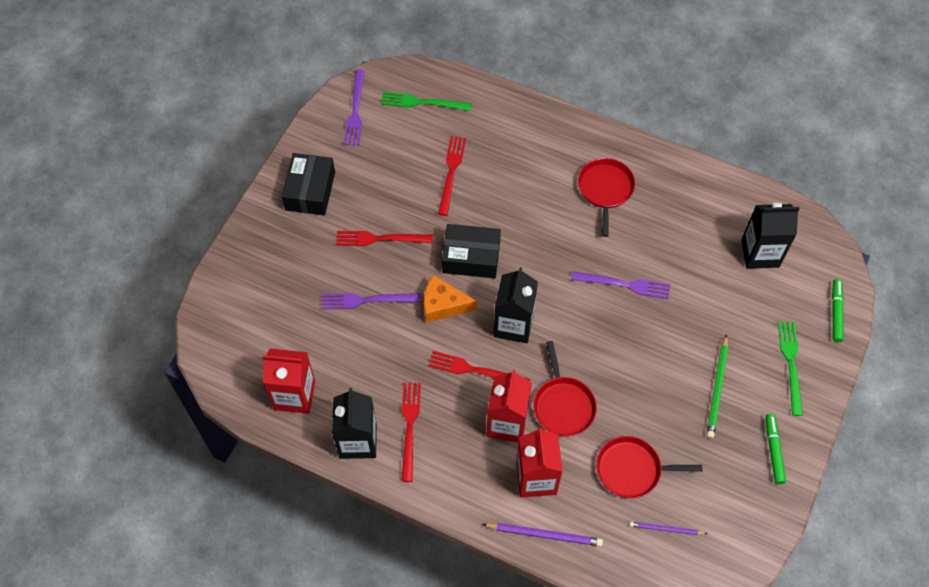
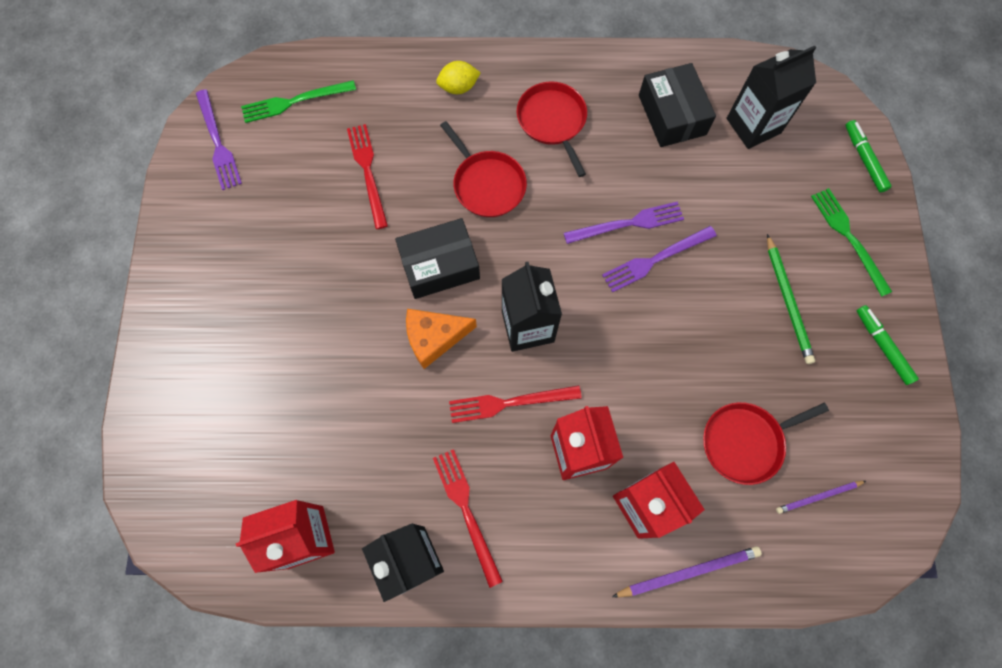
camera: 25 degrees left, 10 degrees up
(310, 191) = (207, 264): black box -> black box (672, 115)
(367, 300) = (340, 372): purple fork -> purple fork (655, 259)
(380, 239) = (320, 288): red fork -> none
(547, 138) = (458, 87): none -> yellow lemon
(563, 405) = (631, 399): red pan -> red pan (487, 184)

